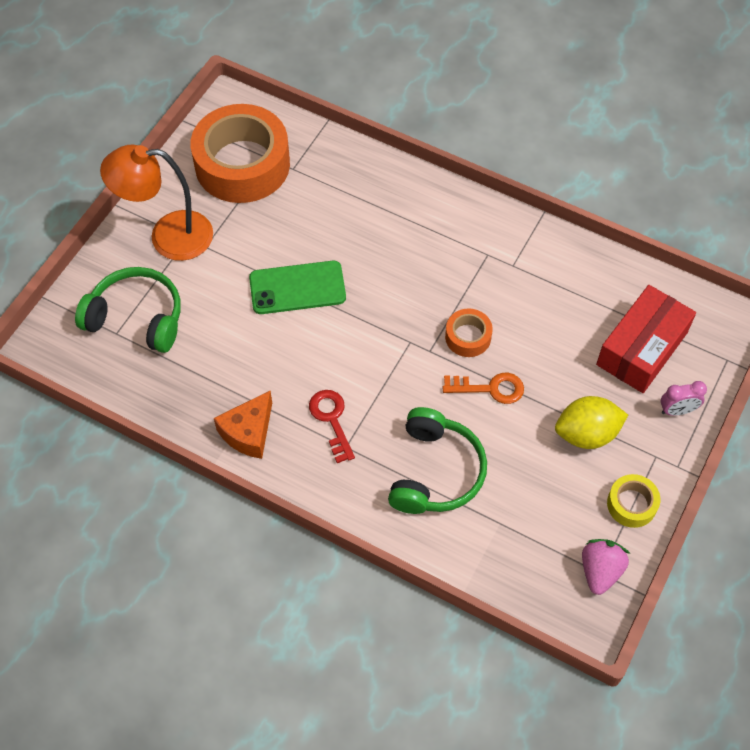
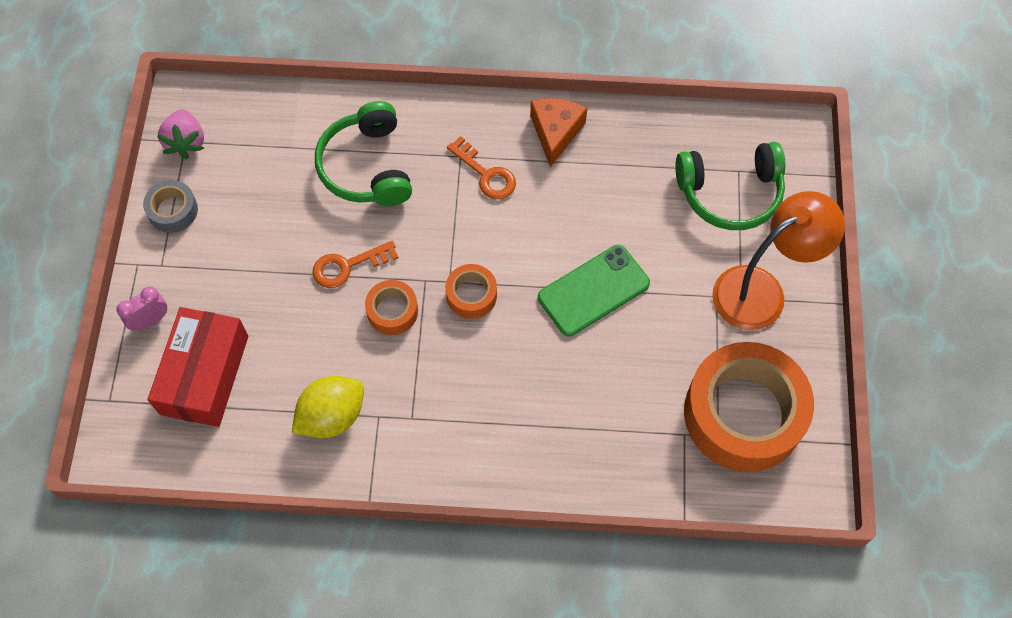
camera: 155 degrees right, 5 degrees up
(331, 420) = (486, 174): red key -> orange key
(397, 323) = (471, 295): none -> orange tape
(586, 434) = (236, 259): yellow lemon -> yellow lemon (332, 416)
(631, 504) = (173, 210): yellow tape -> grey tape

